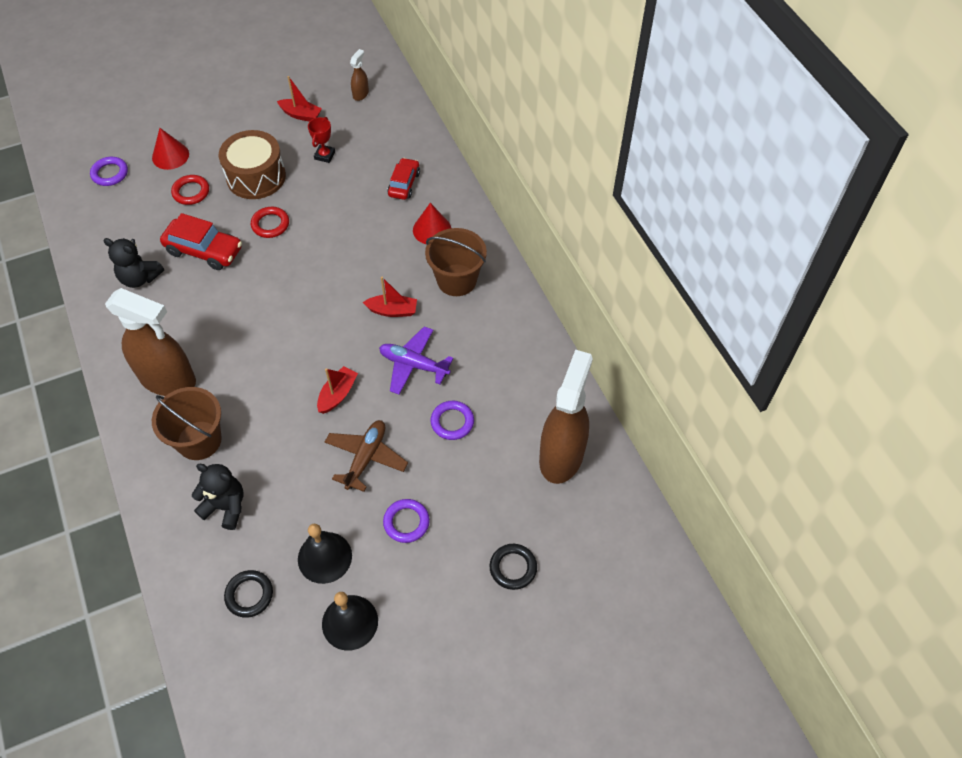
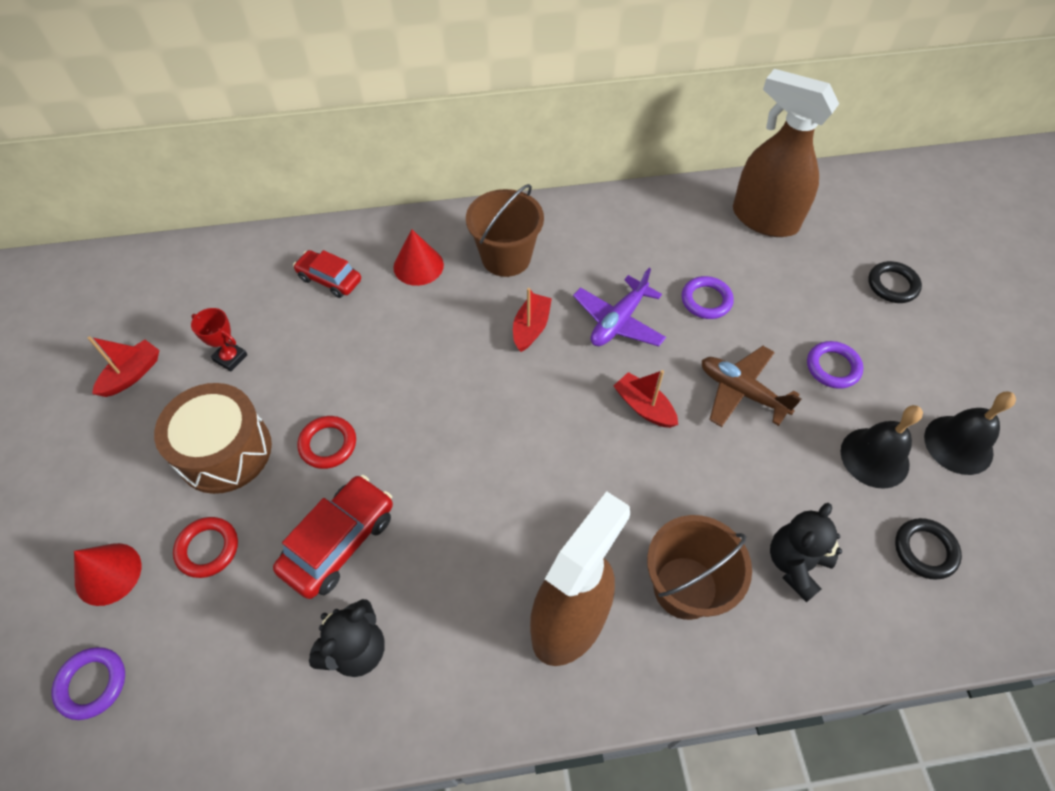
camera: 75 degrees left, 0 degrees up
(361, 94) = (137, 297): brown spray bottle -> none

